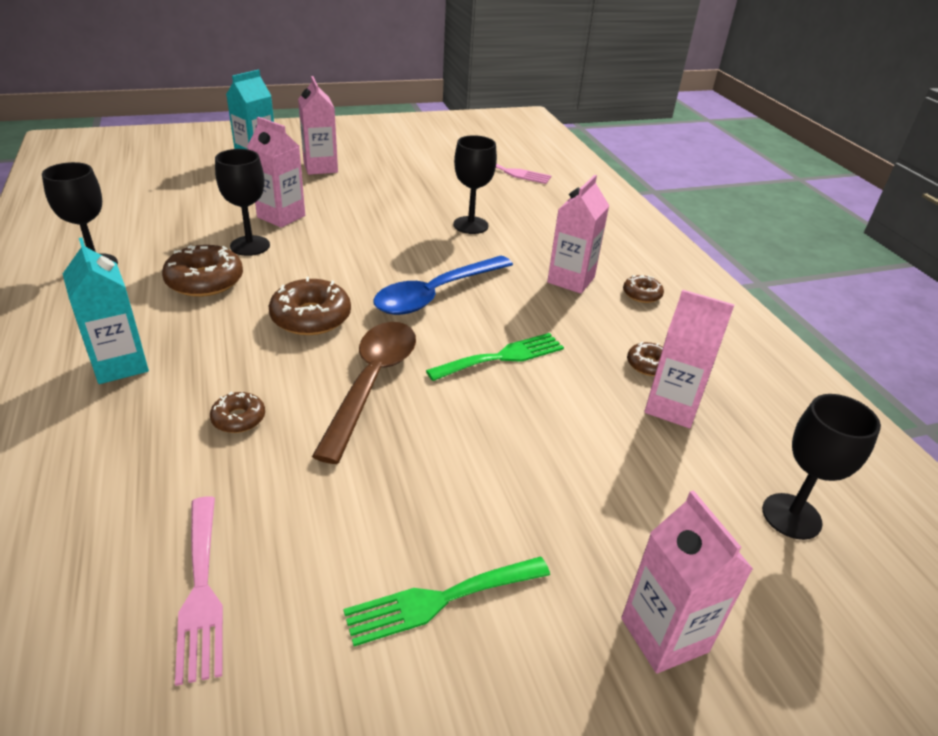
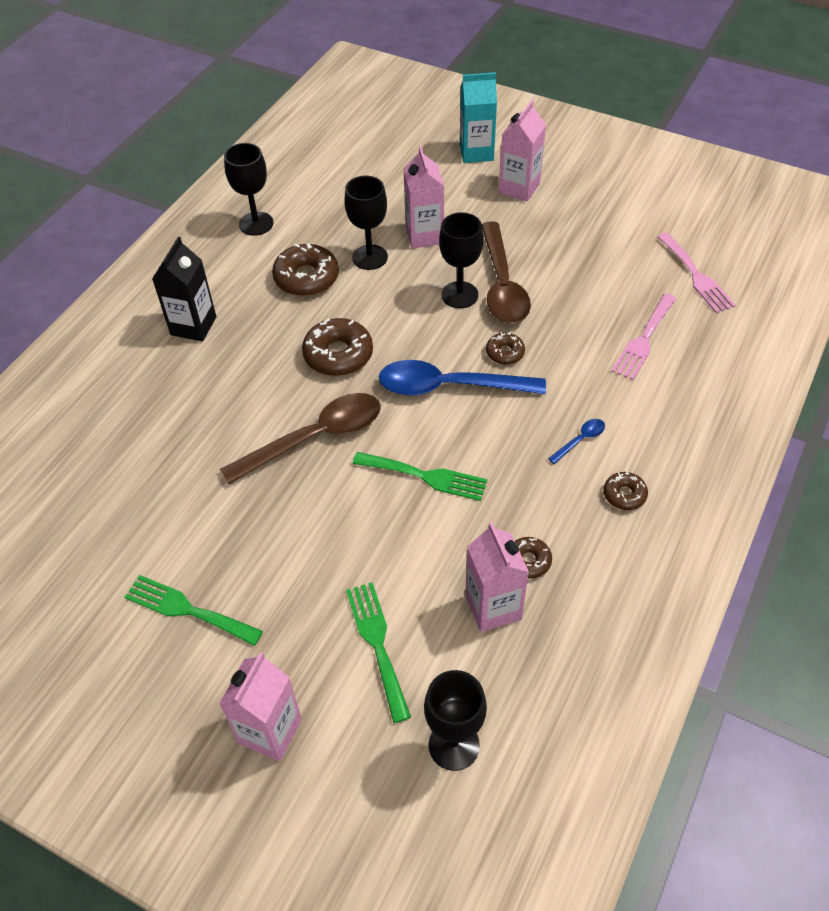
camera: 50 degrees right, 15 degrees up
(120, 365) = (193, 326): turquoise carton -> black carton
(201, 591) = (95, 512): pink fork -> pink fork (644, 340)
(238, 418) = (214, 412): brown donut -> brown donut (505, 353)
(387, 221) = (502, 285): none -> brown spoon
(470, 225) = (570, 328): black goblet -> black goblet (459, 295)
(571, 280) = (580, 440): pink carton -> blue spoon
(638, 492) = (377, 644): none -> green fork

